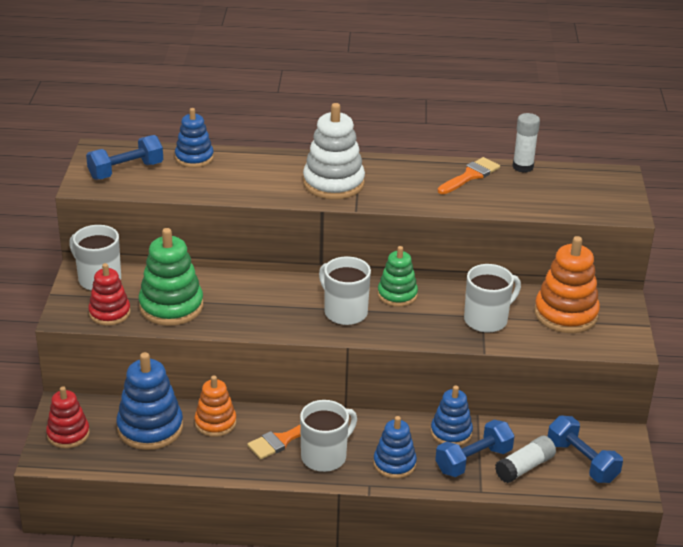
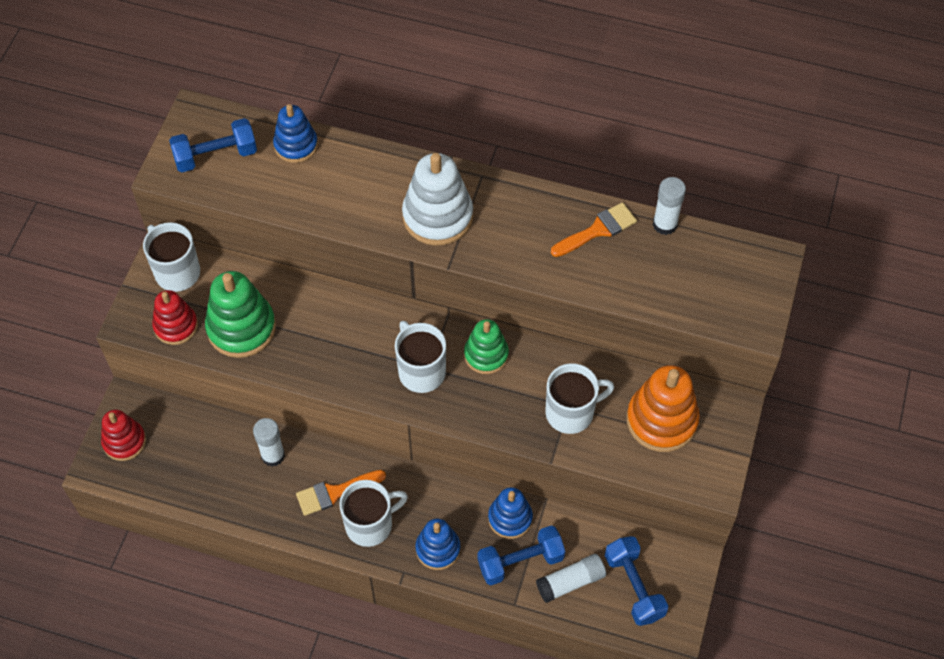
camera: 15 degrees right, 25 degrees up
(150, 428) = (206, 449): blue stacking toy -> none
(215, 423) = (273, 455): orange stacking toy -> white glue stick

